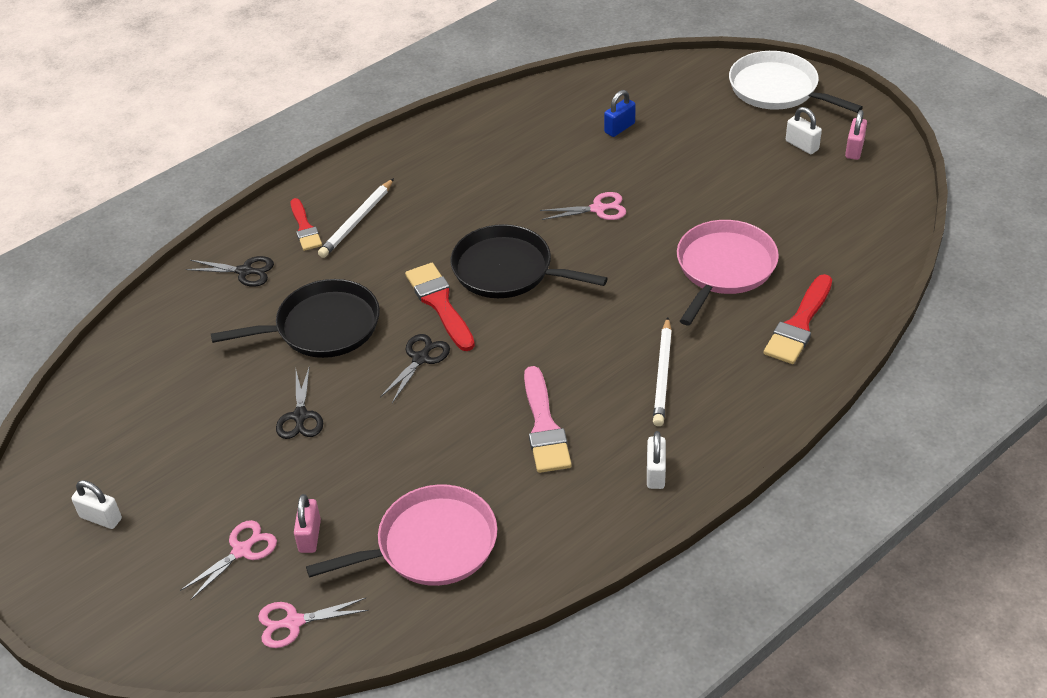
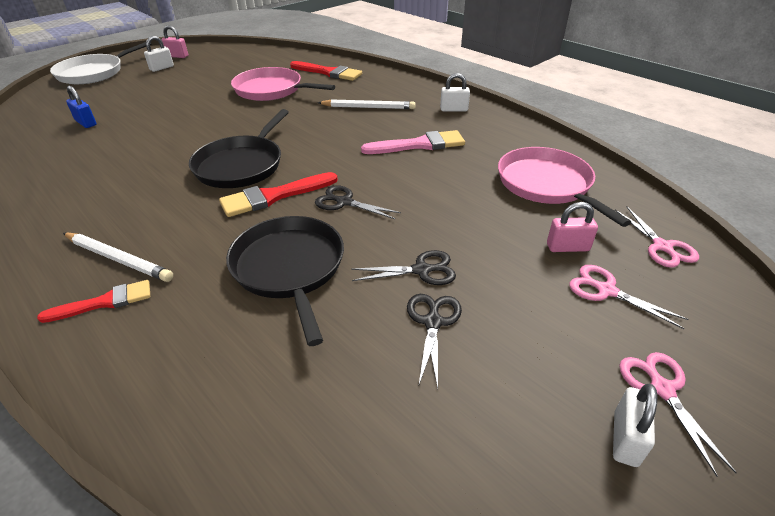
camera: 95 degrees left, 5 degrees down
(244, 271) = (164, 353): black scissors -> black scissors (433, 322)
(598, 209) = (184, 130): pink scissors -> pink scissors (662, 389)

